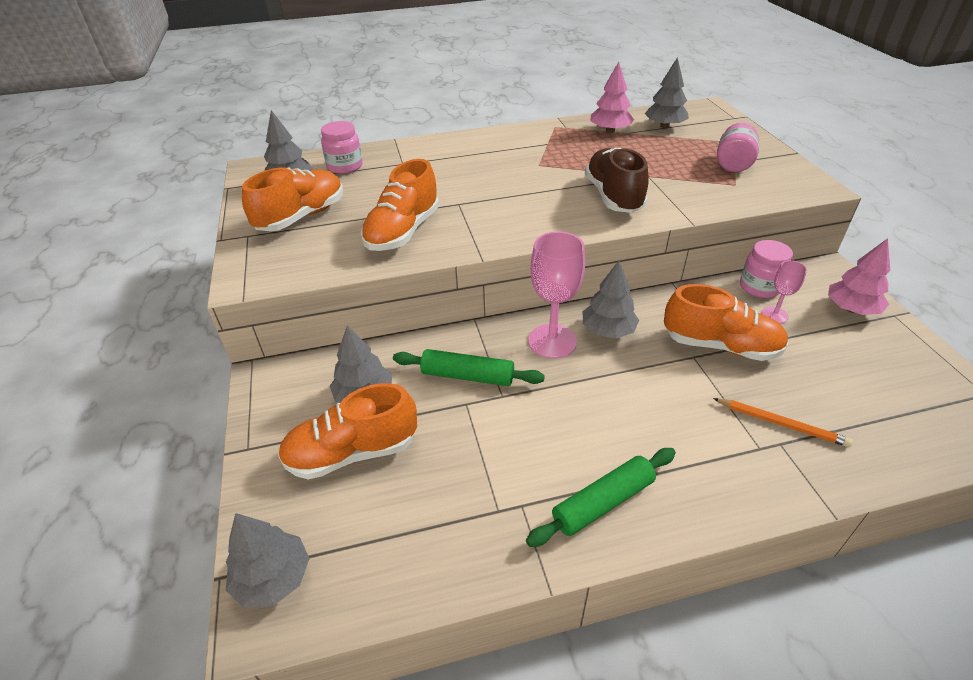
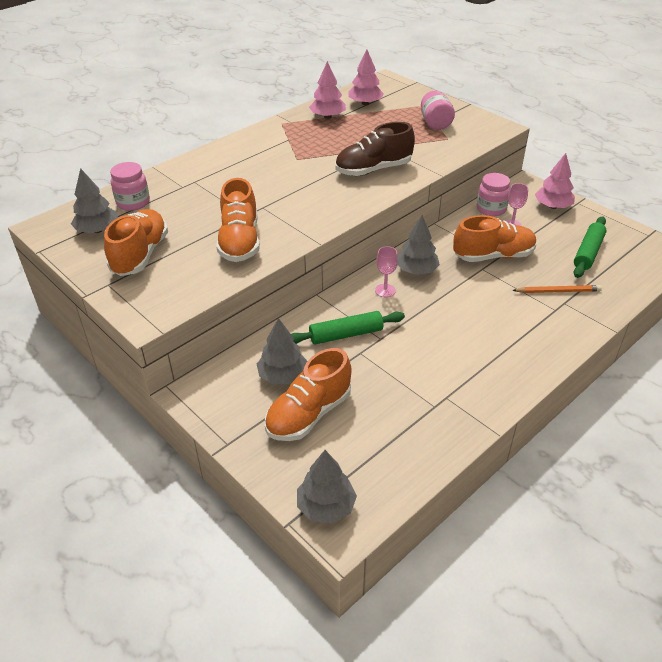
camera: 30 degrees left, 0 degrees up
(552, 341) = (385, 290): pink goblet -> pink goblet, size x0.53
(603, 502) = (492, 375): green rolling pin -> green rolling pin (588, 252)
(613, 196) = (373, 170): brown shoe -> brown shoe turned 75 degrees counterclockwise
(664, 126) = (365, 103): grey tree -> pink tree

